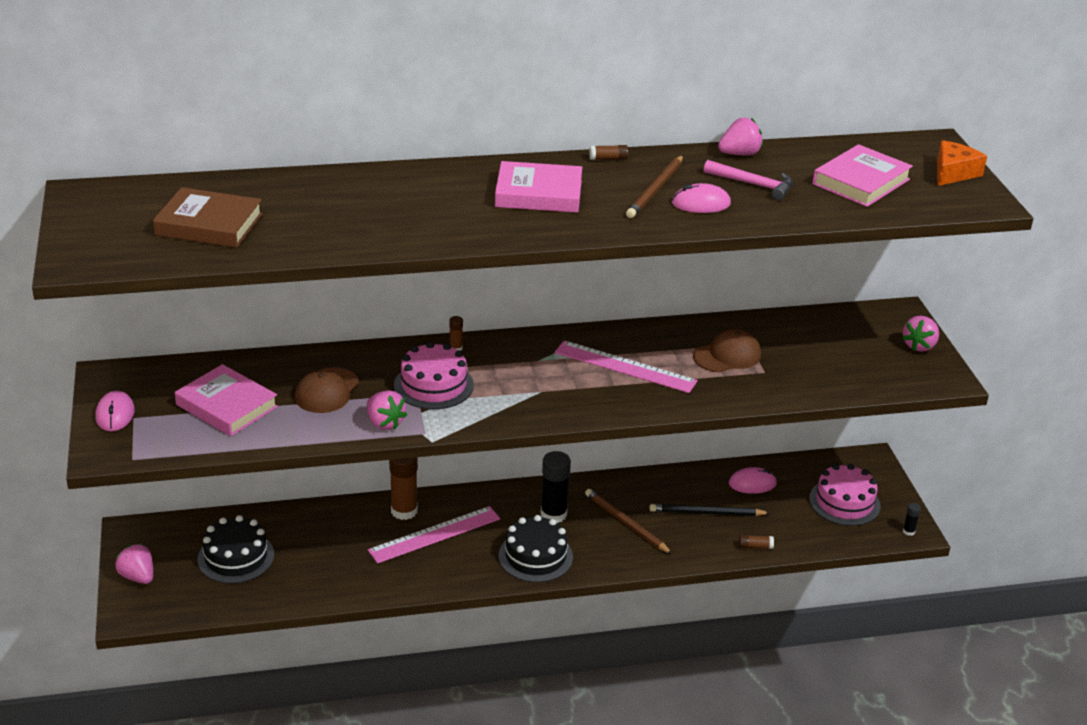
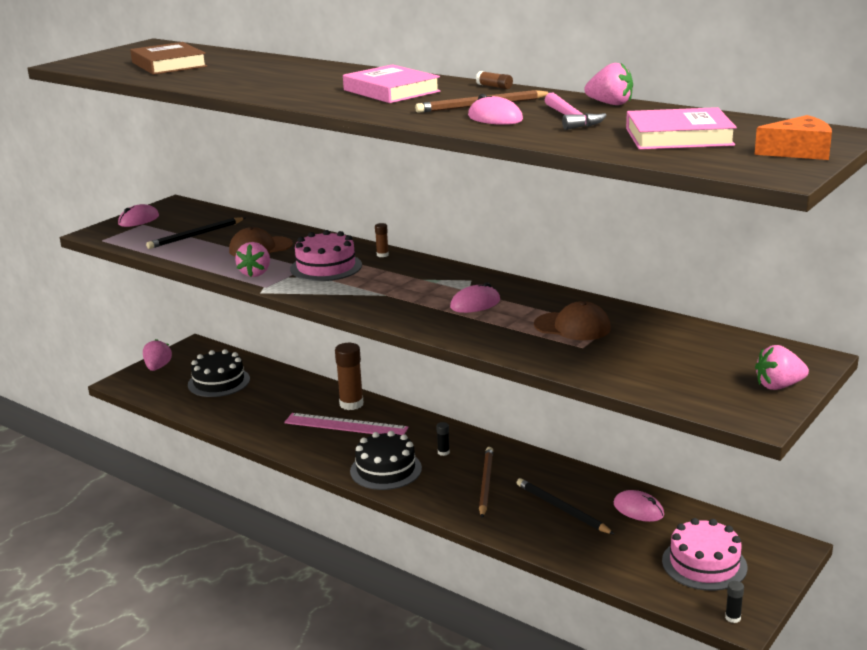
camera: 50 degrees right, 10 degrees down
(227, 406) = (196, 235): pink book -> black pencil
(553, 514) = (443, 452): black glue stick -> black glue stick, size x0.46
(625, 367) = (475, 304): pink ruler -> pink mouse
(755, 546) = (563, 550): brown glue stick -> none

